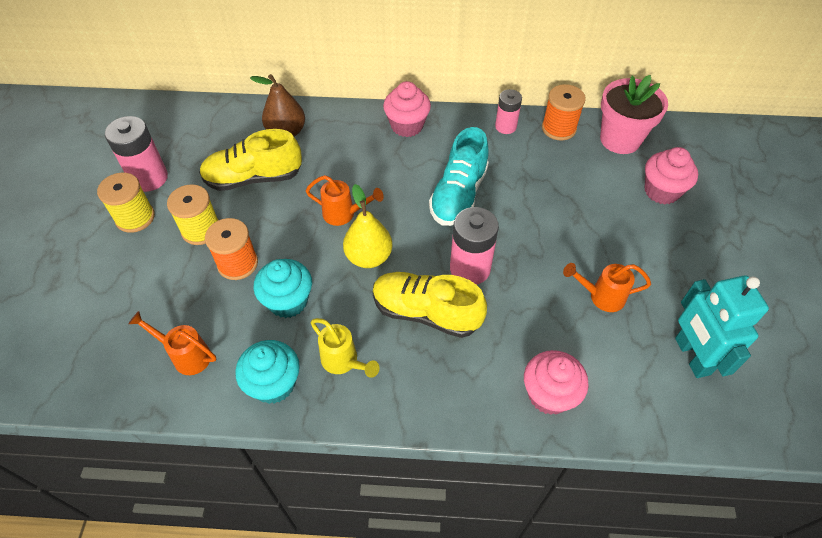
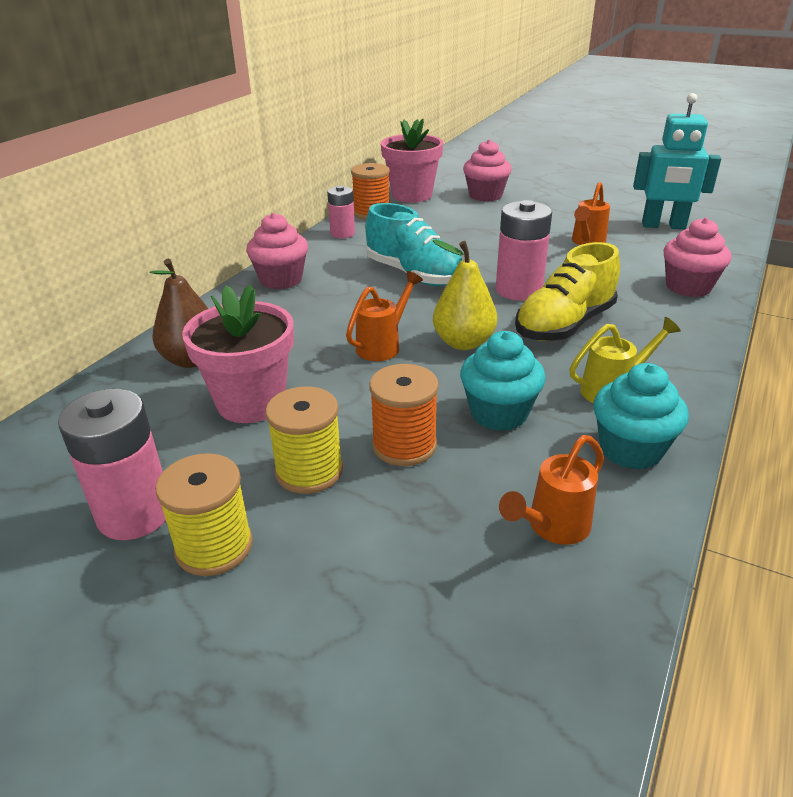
camera: 65 degrees left, 20 degrees down
(254, 178) = (251, 402): yellow shoe -> pink flower pot

